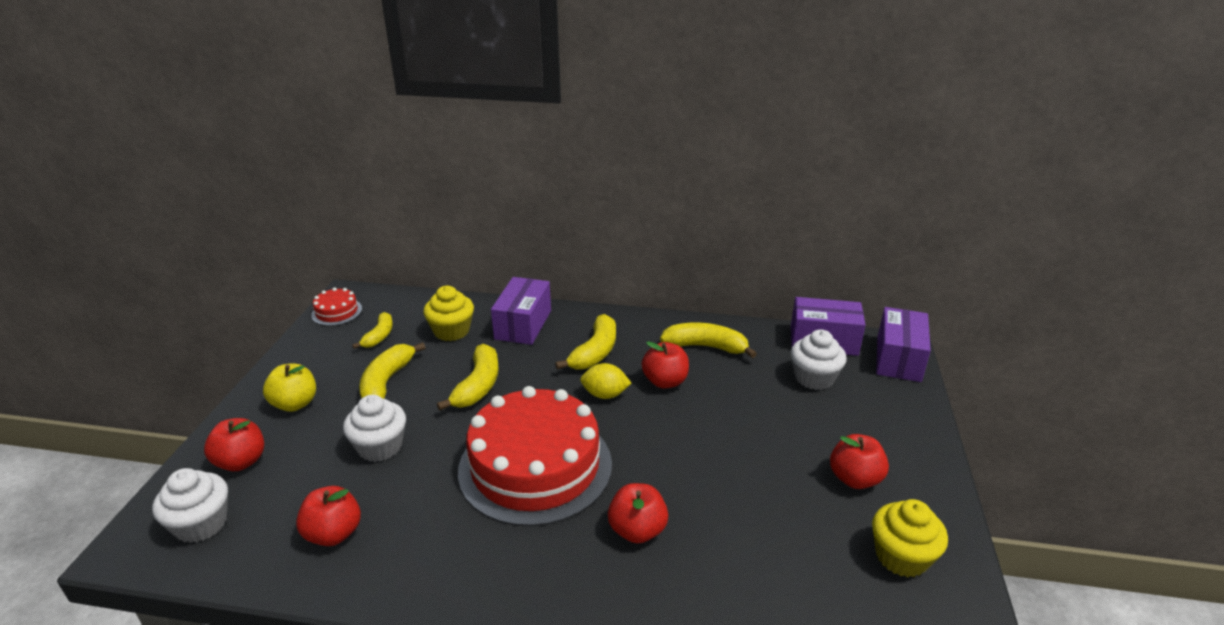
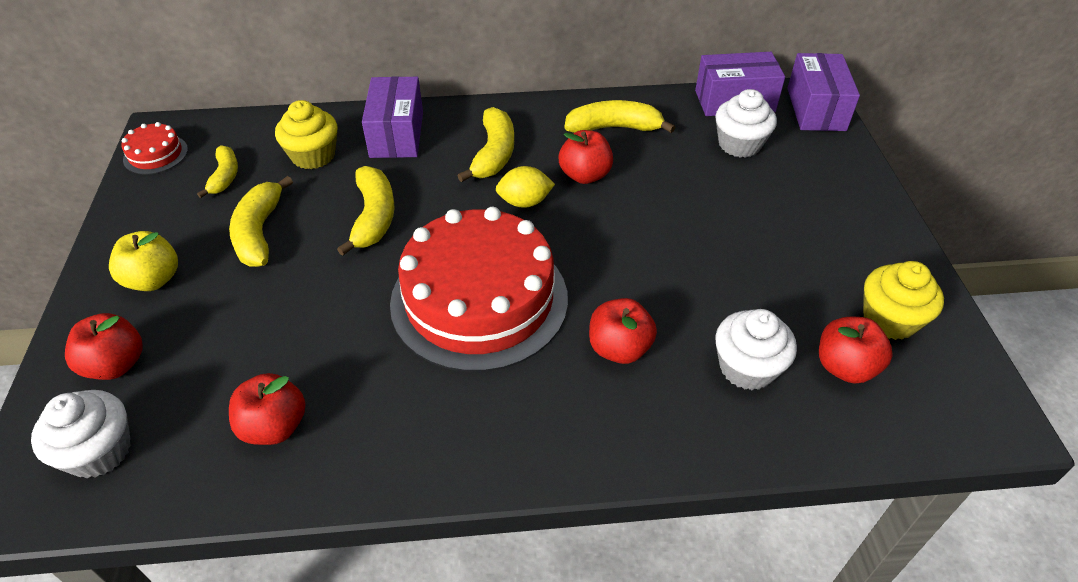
camera: 15 degrees left, 15 degrees up
(380, 446) = (285, 312): white cupcake -> white cupcake (747, 367)
(855, 479) = (818, 247): red apple -> red apple (845, 367)

